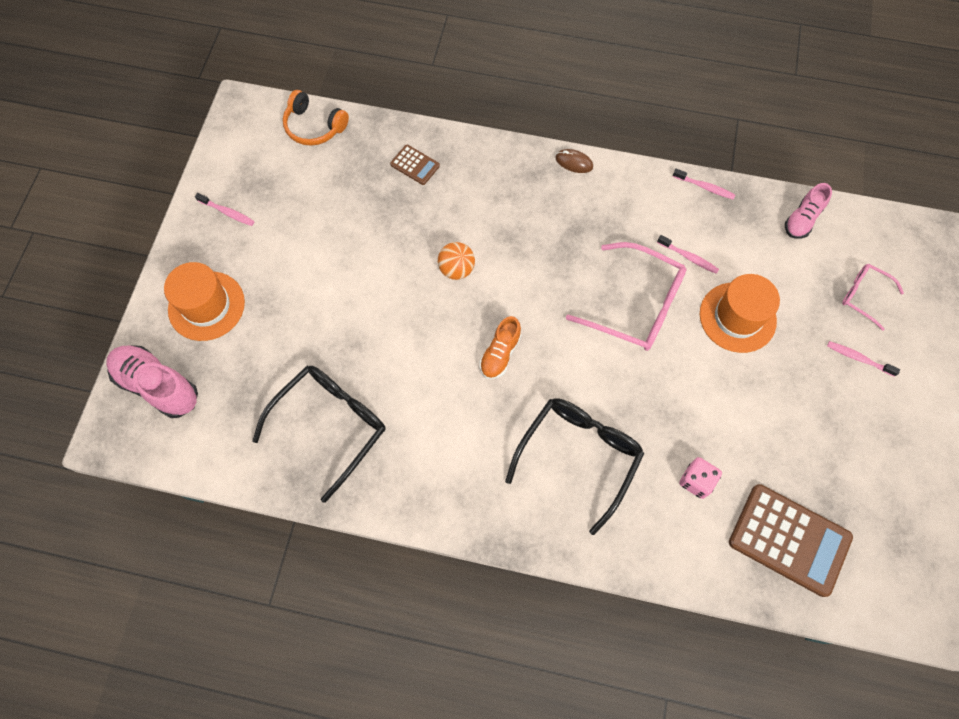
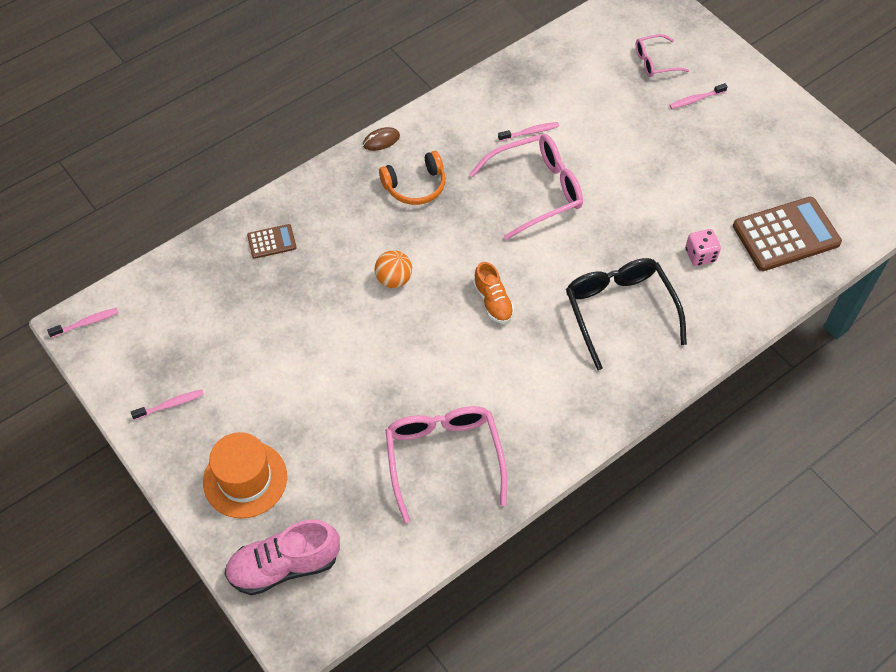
camera: 50 degrees left, 10 degrees down
(314, 126) = (156, 285): orange headphones -> orange headphones (415, 186)
(330, 425) = (443, 458): black glasses -> pink glasses
(704, 187) = (484, 81): pink toothbrush -> pink toothbrush (86, 323)
(737, 317) = (603, 140): orange hat -> none
(802, 219) = (566, 49): pink shoe -> none

